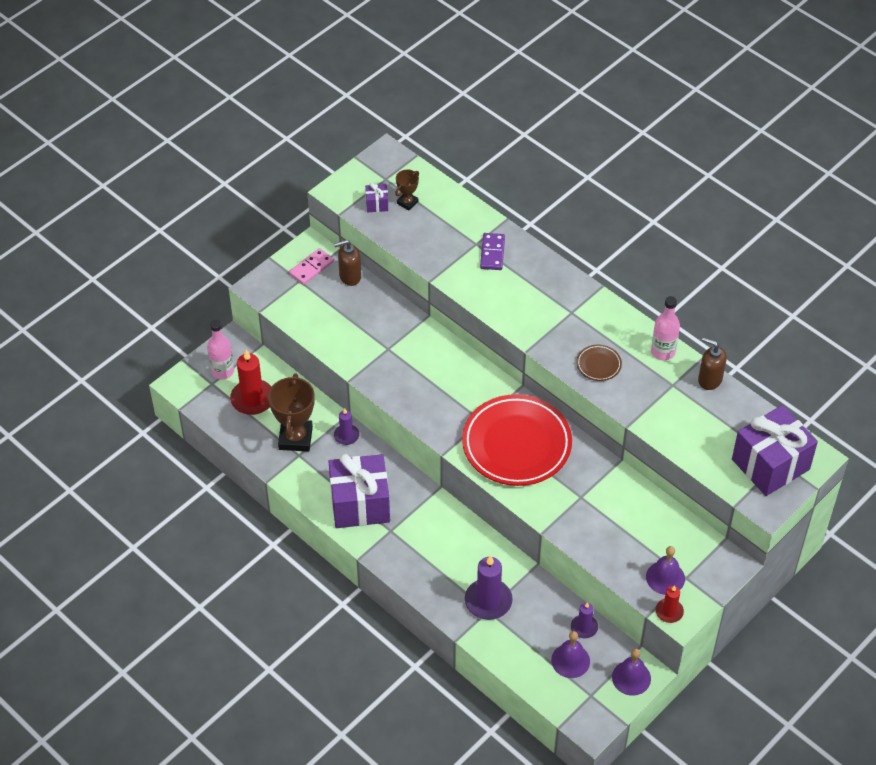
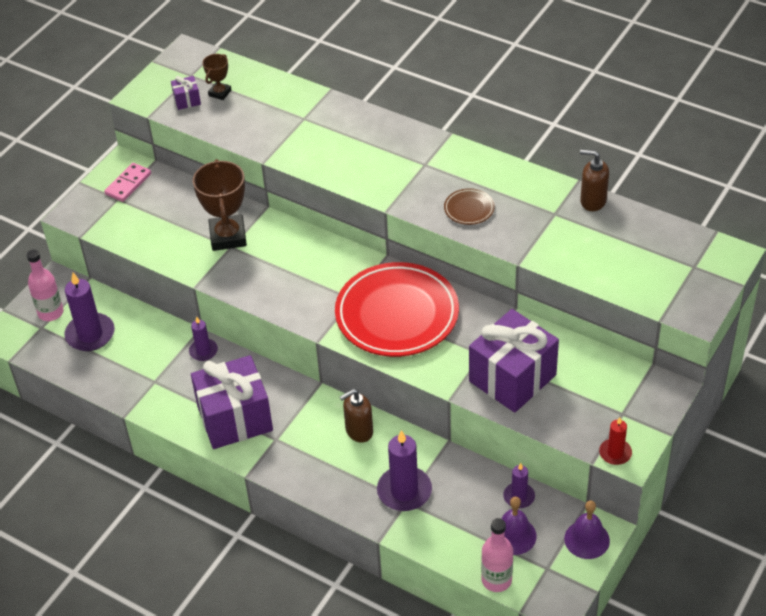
camera: 10 degrees left, 5 degrees down
(252, 399) = (90, 334): red candle -> purple candle
(295, 438) = (147, 365): brown trophy -> brown trophy (228, 236)
(350, 276) = (172, 184): brown soap dispenser -> brown soap dispenser (359, 431)
(492, 253) = (324, 124): purple domino -> none
(663, 351) = (534, 183): pink bottle -> pink bottle (496, 580)
(665, 577) = (600, 418): purple bell -> none
(770, 464) = (685, 271): purple gift -> purple gift (512, 378)

